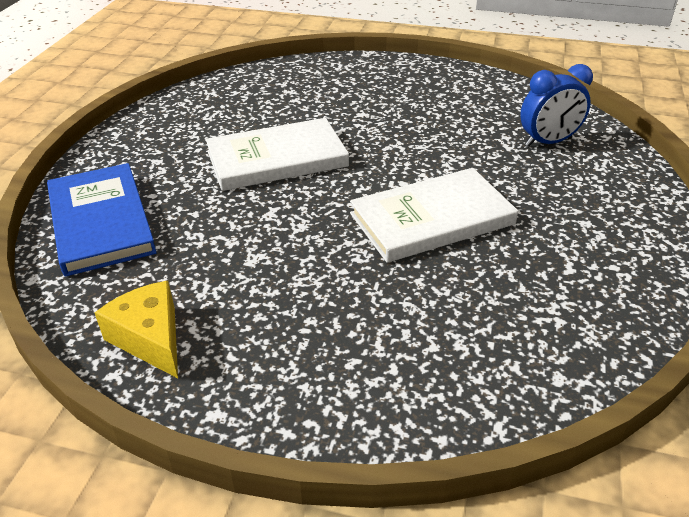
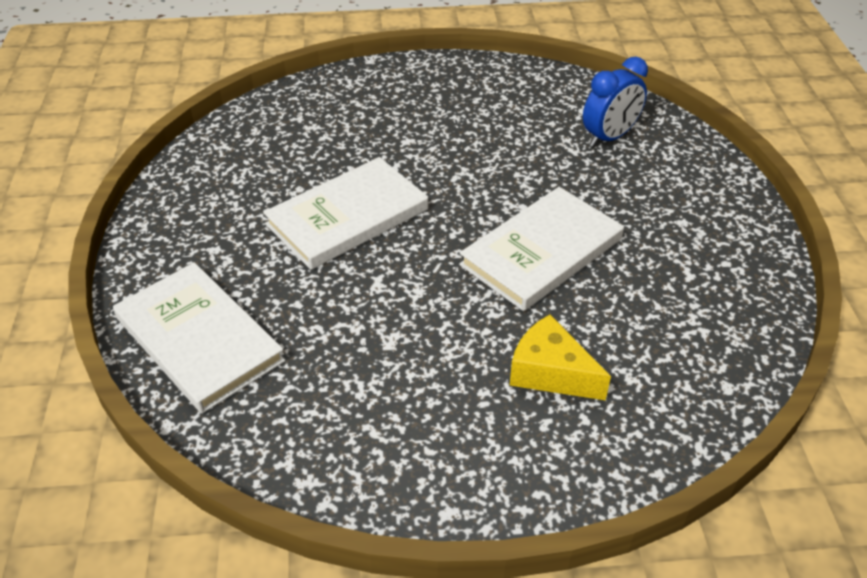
camera: 20 degrees left, 5 degrees up
(100, 222) = (199, 339): blue book -> white book
(150, 338) = (338, 455): yellow cheese -> yellow cheese (550, 372)

